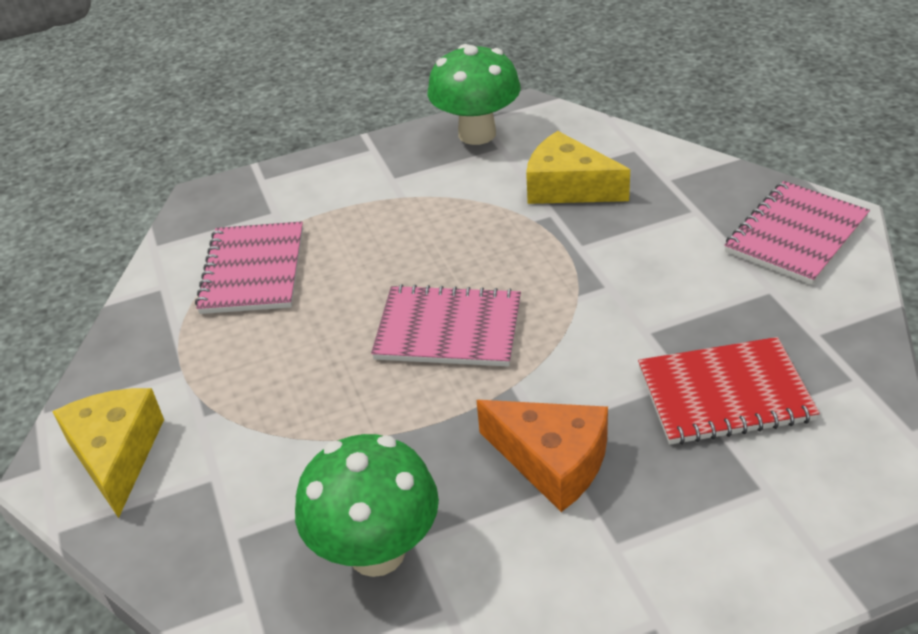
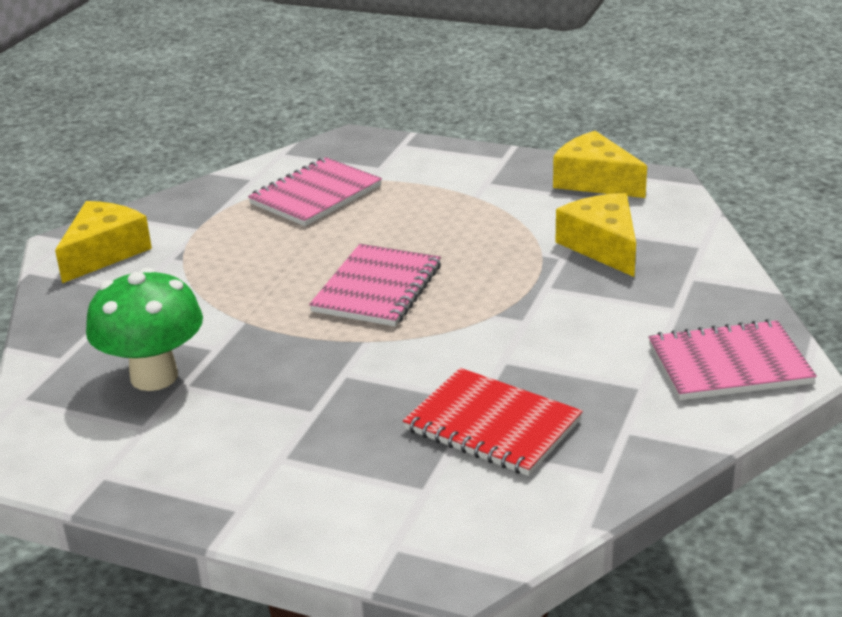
camera: 40 degrees right, 10 degrees down
(448, 329) = (377, 288): pink notebook -> pink notebook turned 60 degrees clockwise
(477, 134) = (594, 181): green mushroom -> yellow cheese
(552, 461) = (319, 394): orange cheese -> none

